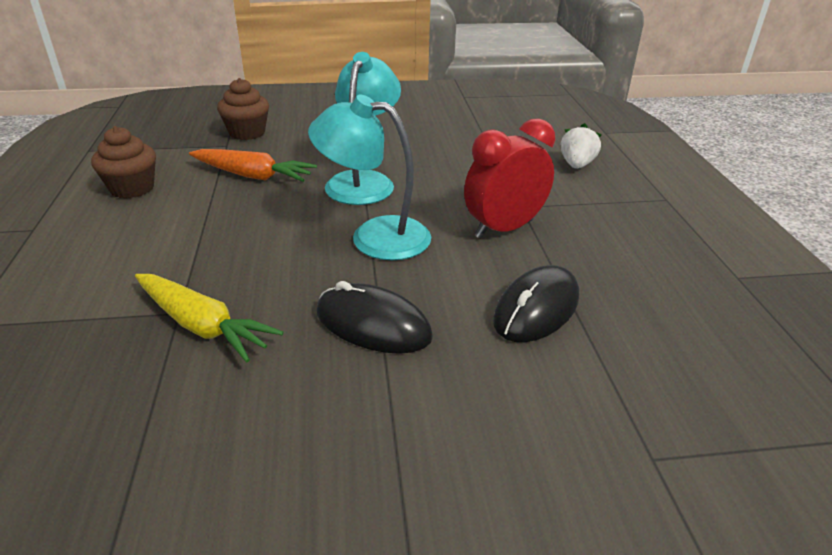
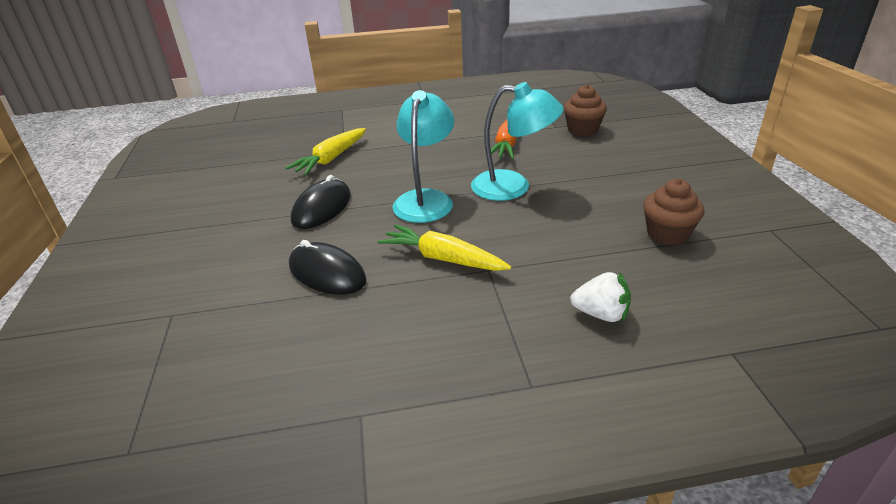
camera: 90 degrees right, 0 degrees up
(132, 188) = (477, 112): brown cupcake -> brown cupcake (667, 234)
(503, 229) = (443, 258): red clock -> yellow carrot

